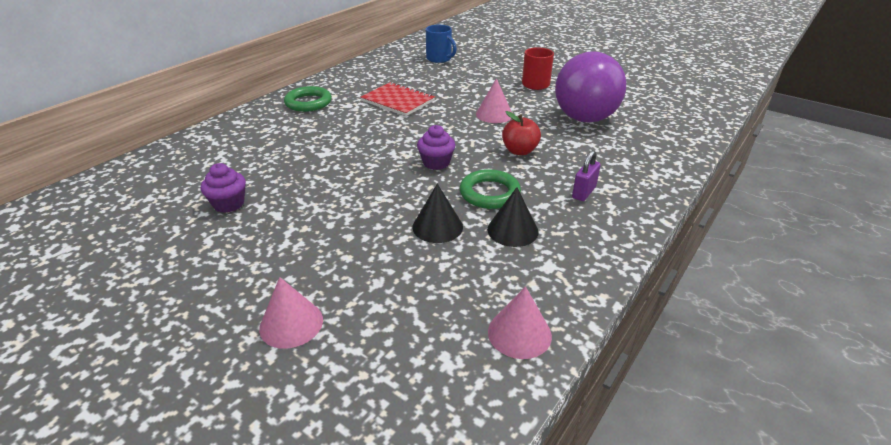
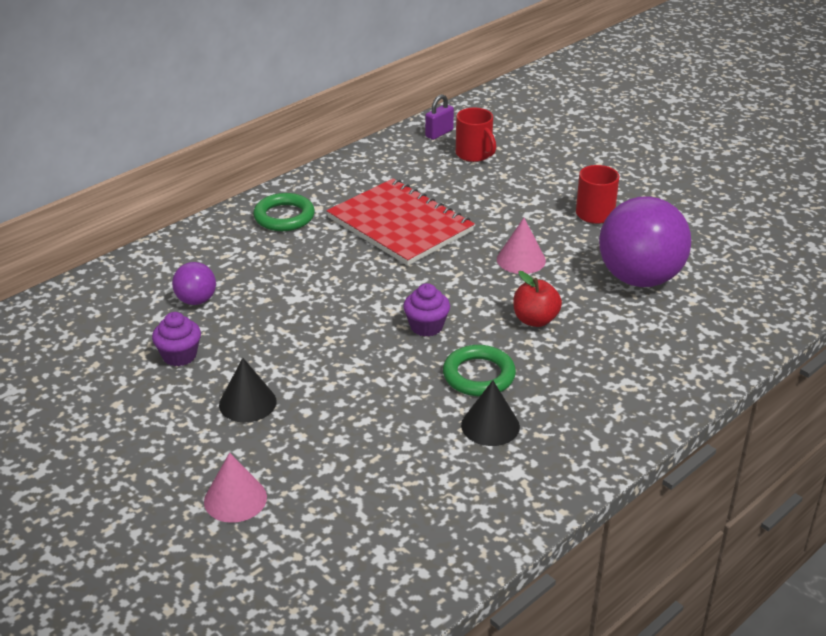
camera: 10 degrees right, 0 degrees up
(242, 162) = (196, 300): none -> purple ball
(398, 101) = (400, 225): red notebook -> red notebook, size x1.51
(437, 227) = (406, 411): black cone -> black cone (247, 403)
(439, 59) = (474, 154): blue mug -> red mug
(519, 333) = (459, 538): pink cone -> none
(584, 192) = (592, 387): purple padlock -> purple padlock (439, 133)

